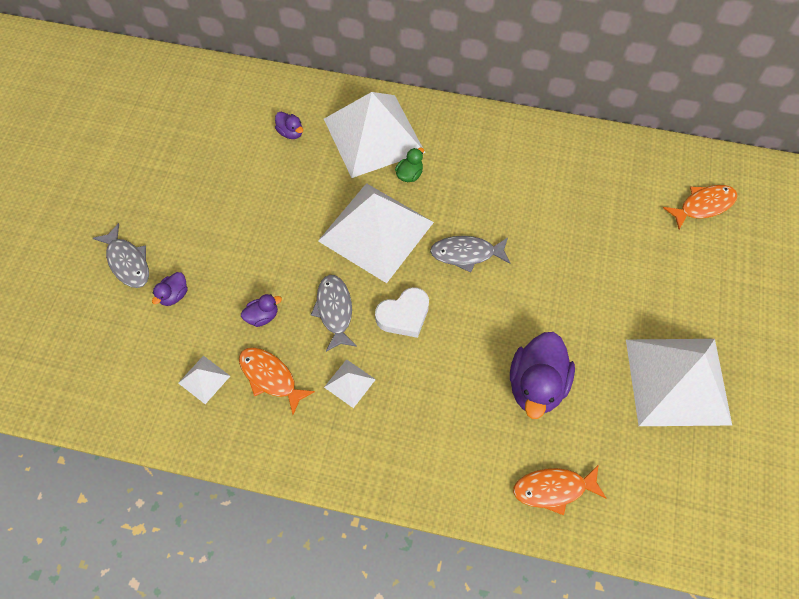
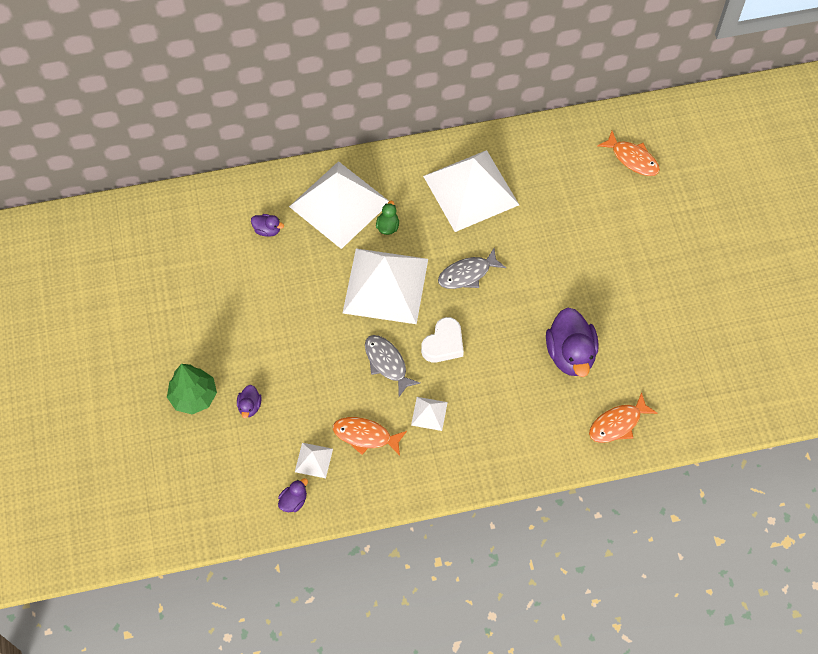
camera: 25 degrees left, 0 degrees up
(127, 262) = (194, 396): grey fish -> green tree
(262, 316) = (332, 392): purple duck -> purple duck (293, 501)
(677, 381) = (671, 306): white pyramid -> white pyramid (471, 190)
(703, 206) = (632, 159): orange fish -> orange fish turned 90 degrees clockwise

